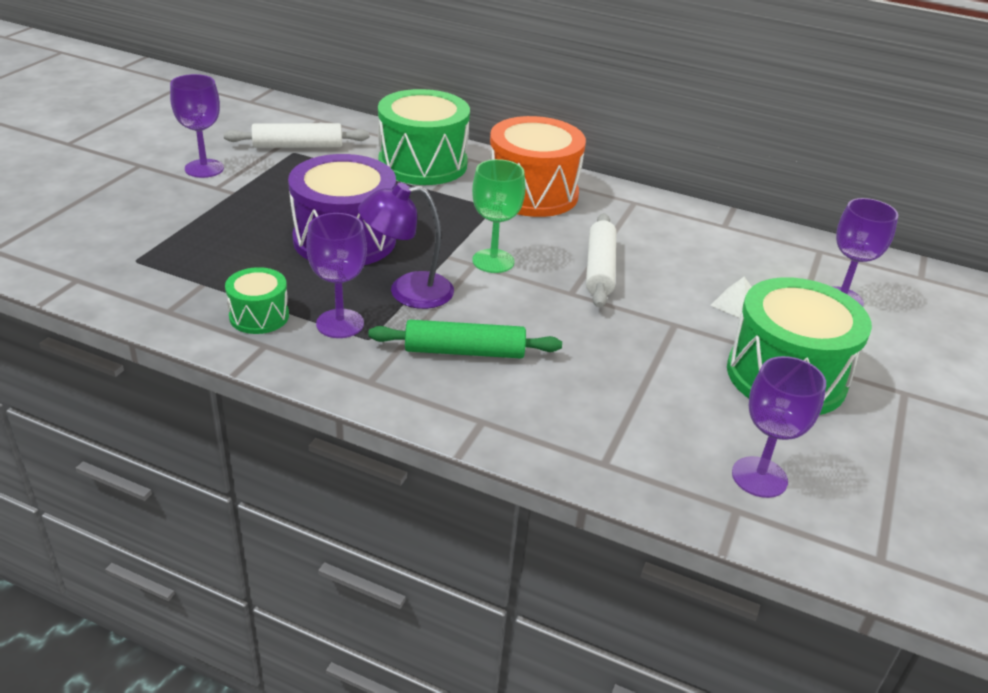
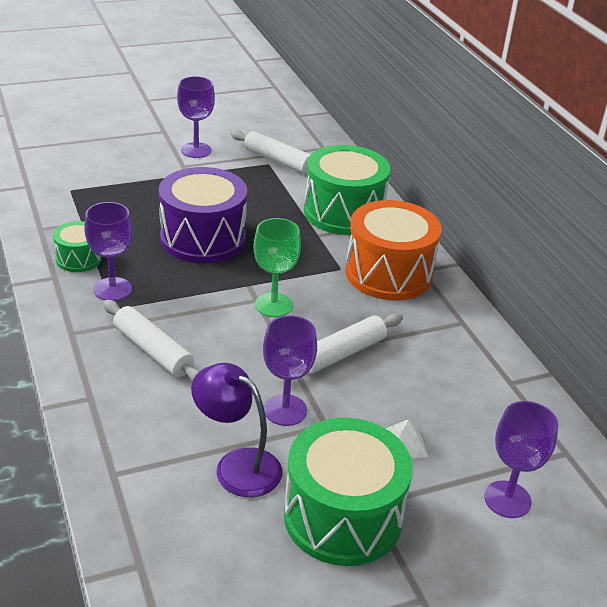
camera: 45 degrees right, 0 degrees up
(407, 291) = (184, 293): purple lamp -> purple lamp (237, 465)
(464, 351) = (153, 351): green rolling pin -> white rolling pin
(759, 477) = (193, 560): purple goblet -> purple goblet (285, 410)

